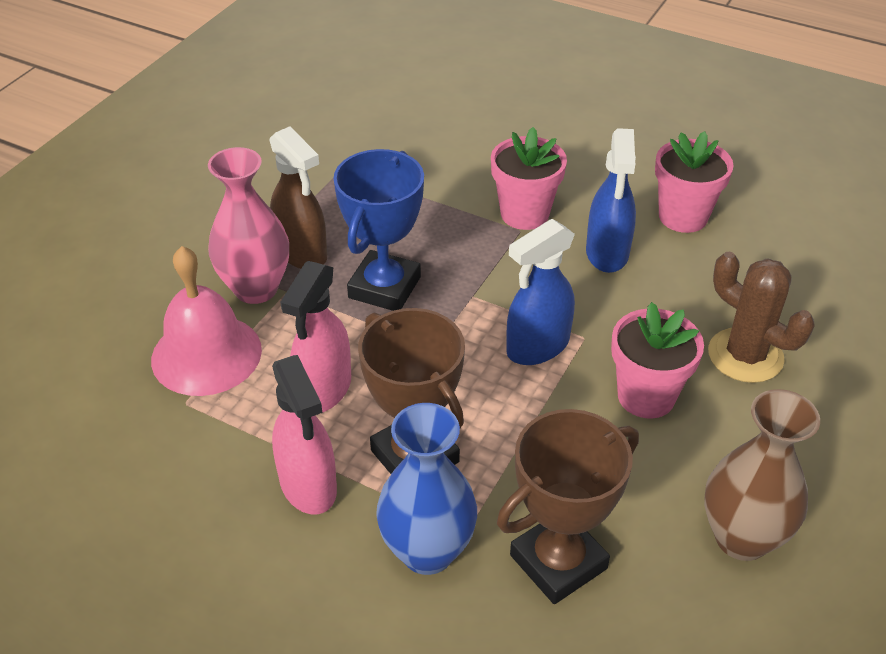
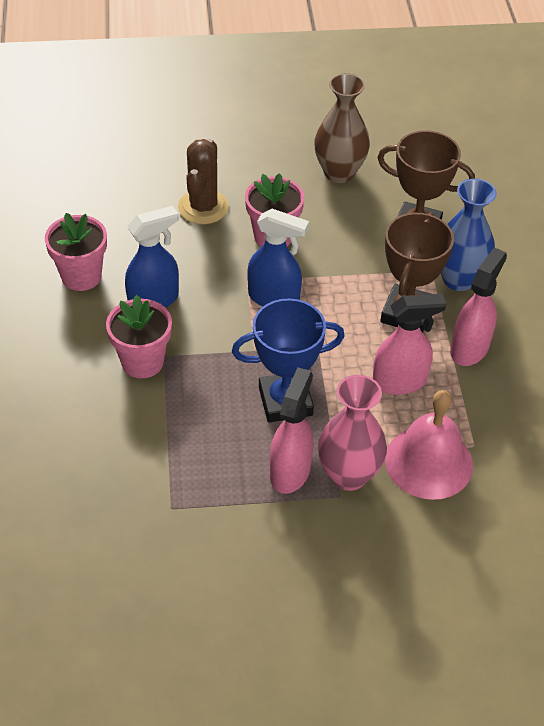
camera: 125 degrees left, 5 degrees up
(302, 253) = (290, 471): brown spray bottle -> pink spray bottle

